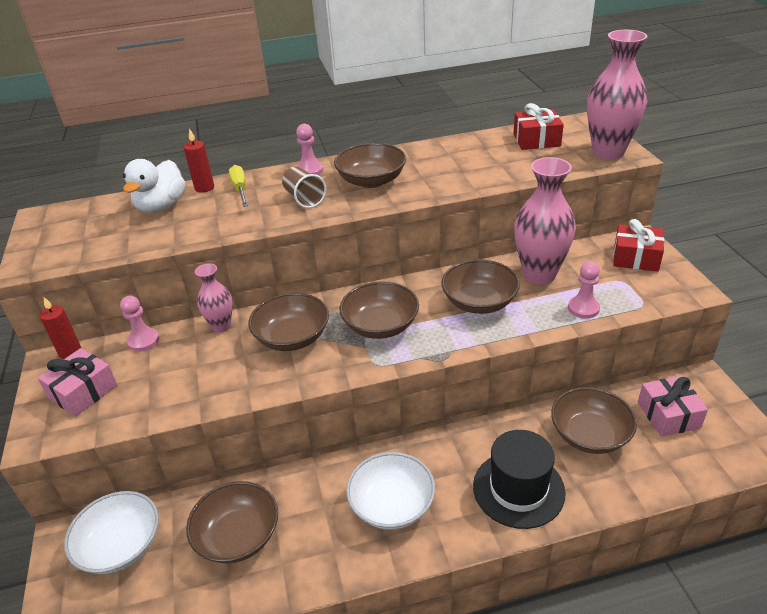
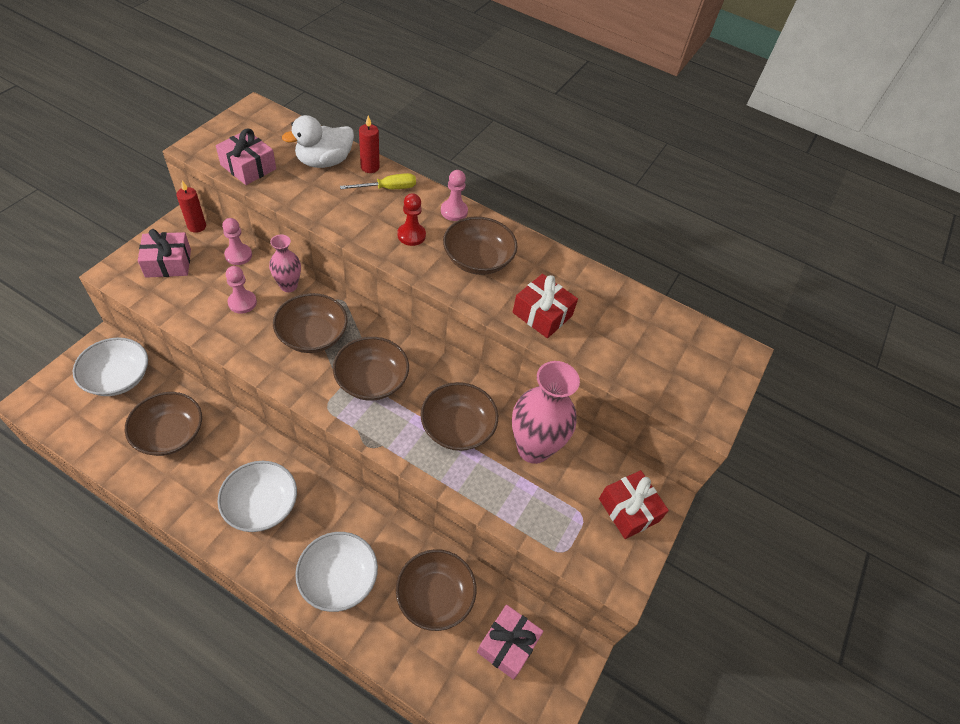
camera: 35 degrees right, 15 degrees up
(100, 247) = (248, 167): none -> pink gift
(240, 189) = (388, 188): yellow screwdriver -> yellow screwdriver turned 45 degrees clockwise
(304, 199) = (411, 235): brown cup -> red pawn
(518, 489) = (338, 578): black hat -> white bowl
(536, 140) = (662, 334): red gift -> red gift (542, 314)
(583, 308) = (516, 508): pink pawn -> pink pawn (242, 302)
(608, 152) = (697, 402): pink vase -> none

